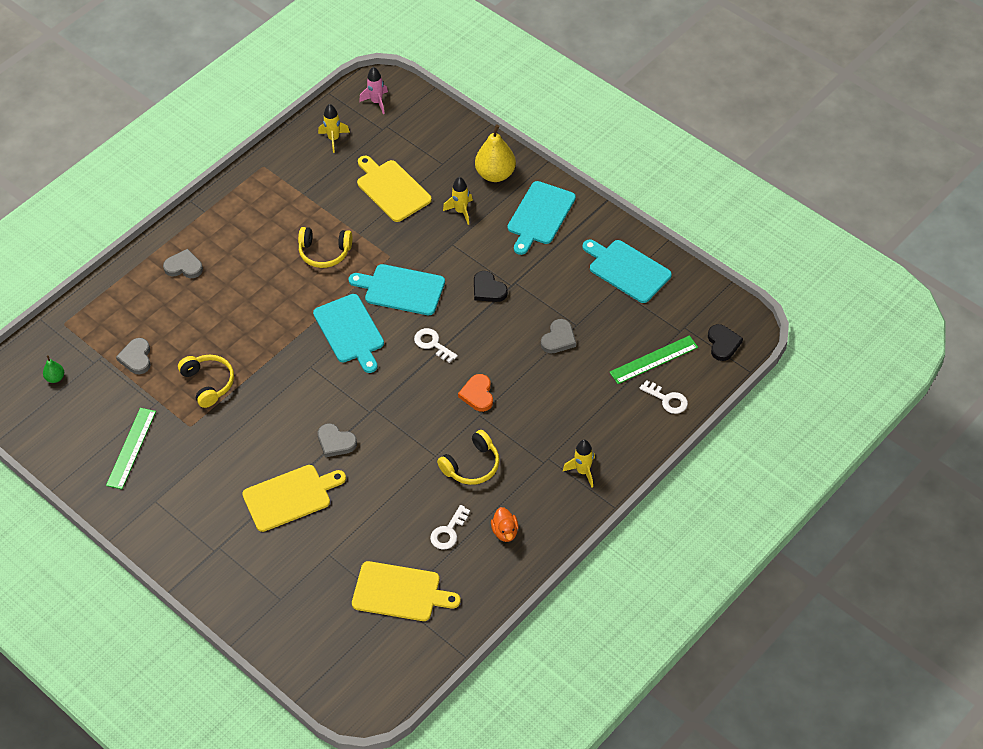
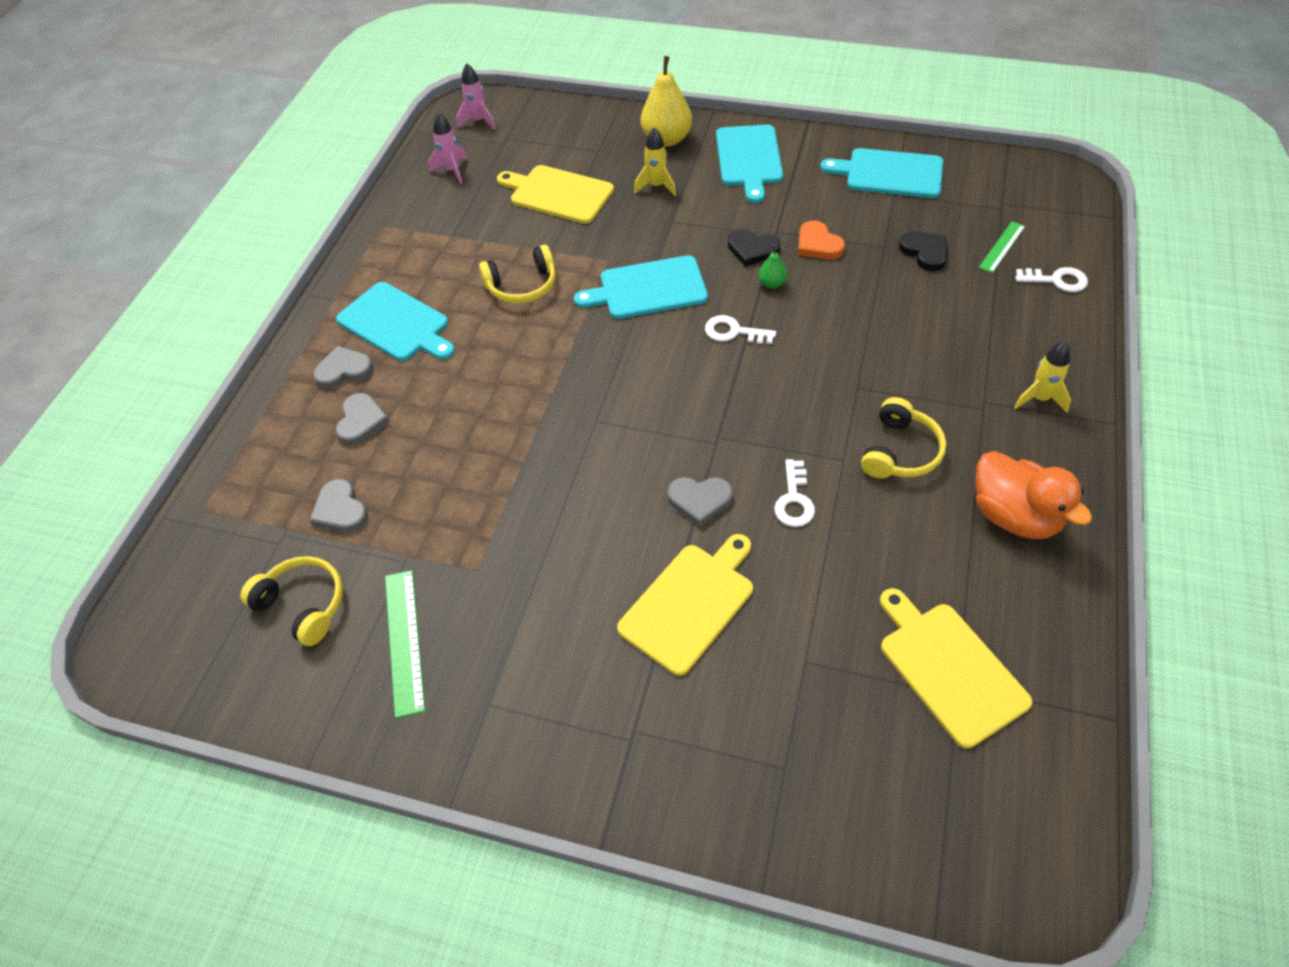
camera: 25 degrees left, 0 degrees up
(55, 378) = (227, 590): green pear -> green pear (772, 283)
(208, 383) = (468, 500): yellow headphones -> yellow headphones (303, 604)
(334, 139) = (452, 171): yellow rocket -> pink rocket
(350, 331) = (618, 359): turquoise cutting board -> turquoise cutting board (396, 324)
(400, 592) = (948, 668): yellow cutting board -> yellow cutting board turned 105 degrees counterclockwise
(448, 532) = (942, 550): white key -> white key (794, 500)
(477, 394) = (835, 365): orange heart -> orange heart (818, 244)
(505, 532) = (1014, 515): orange duck -> orange duck, size x1.85
(558, 339) = (877, 268): grey heart -> grey heart (361, 421)
(653, 359) = (1002, 246): green ruler -> green ruler, size x0.66
(723, 344) = (1058, 202): black heart -> black heart (925, 252)

